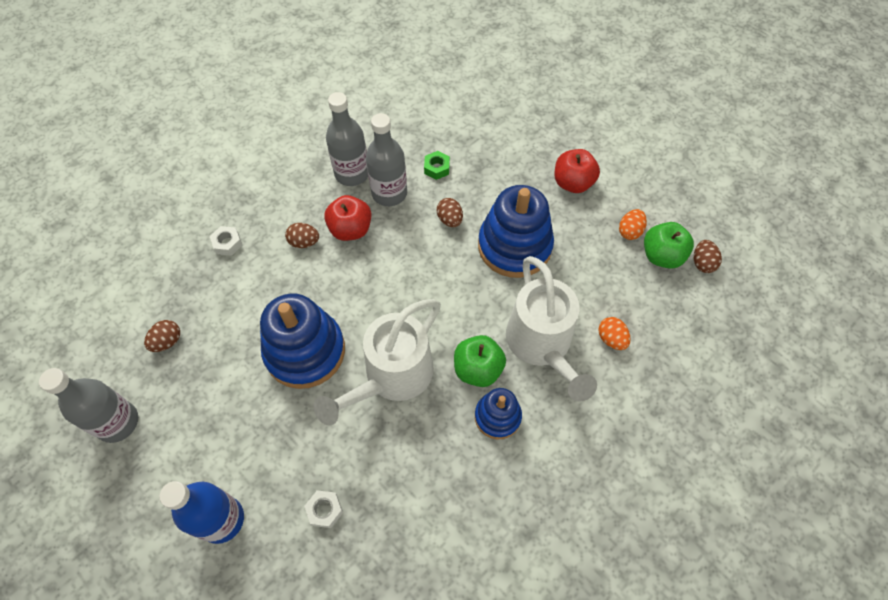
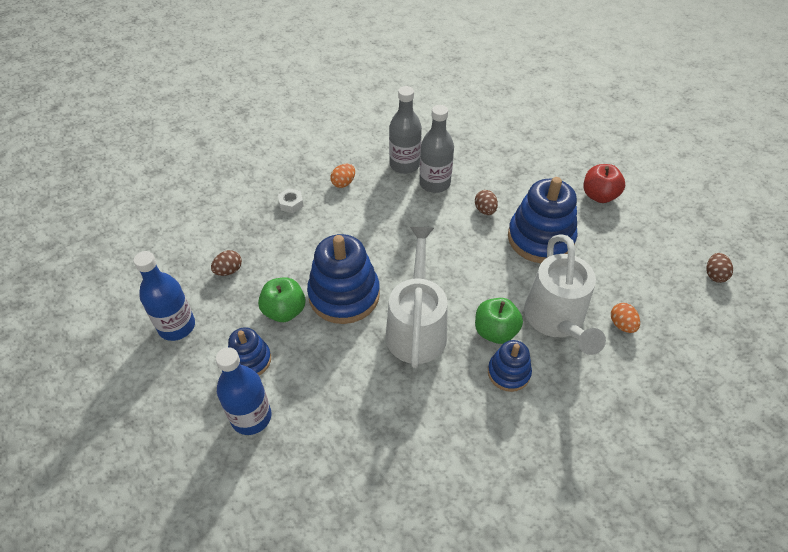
camera: 10 degrees right, 10 degrees down
(118, 422) = (177, 326): grey bottle -> blue bottle
(210, 450) = (250, 360): none -> blue stacking toy
(304, 242) = (356, 211): brown egg -> none
(324, 510) = (342, 424): white nut -> none
(350, 229) = (397, 206): red apple -> none
(391, 378) = (416, 327): white watering can -> white watering can turned 135 degrees clockwise
(436, 168) = (478, 169): green nut -> none
(629, 231) = (648, 240): orange egg -> orange egg (343, 183)
(661, 256) = (676, 264): green apple -> green apple (284, 311)

